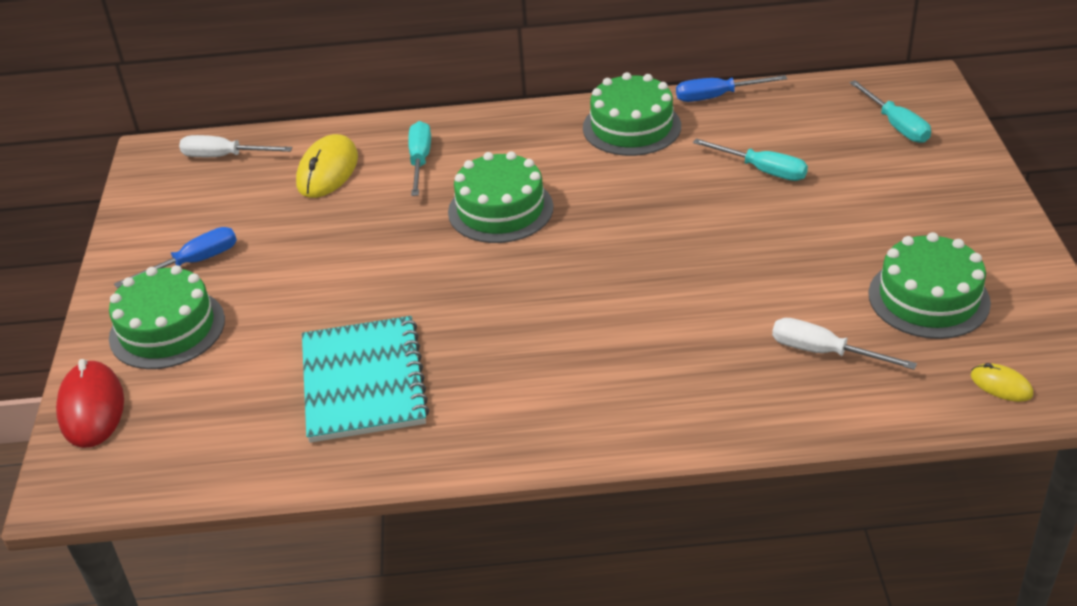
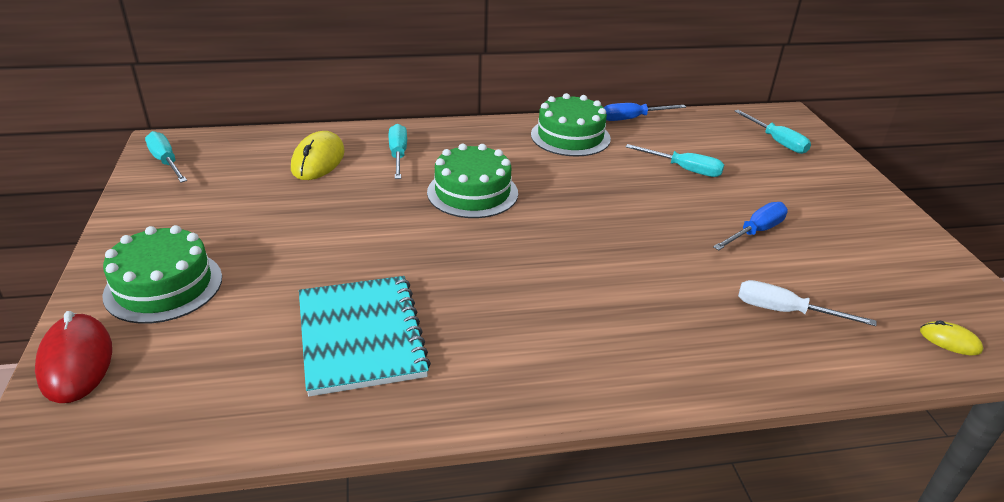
camera: 10 degrees left, 5 degrees down
(159, 178) = (166, 162): none -> turquoise screwdriver
(194, 262) = (194, 229): blue screwdriver -> blue screwdriver (755, 232)
(224, 156) = (226, 147): white screwdriver -> none
(928, 298) = (856, 267): green cake -> none

